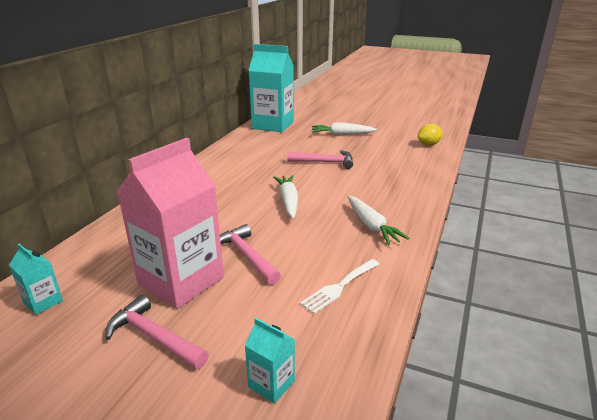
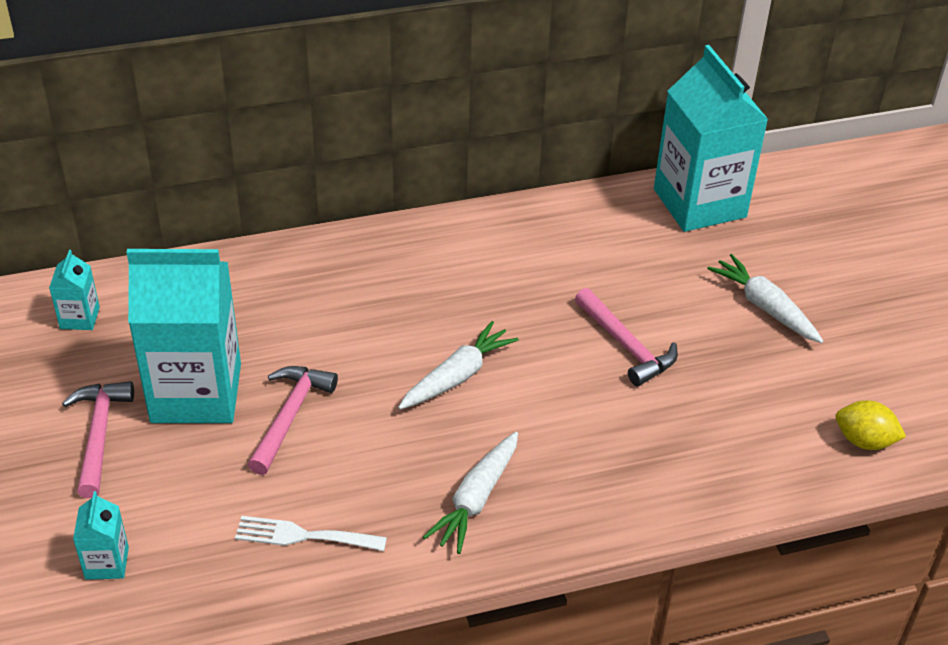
camera: 50 degrees right, 15 degrees up
(181, 281) = (196, 393): pink carton -> turquoise carton

